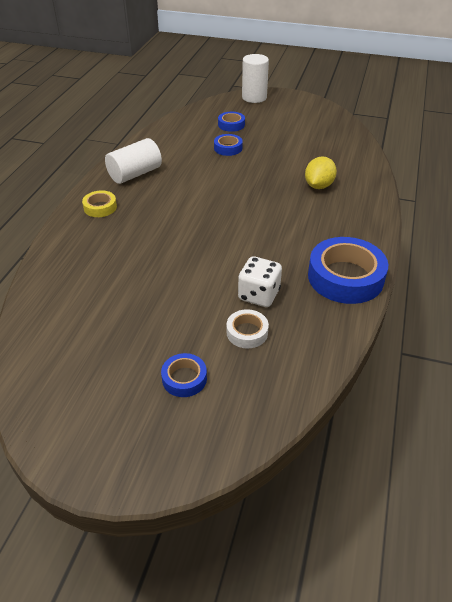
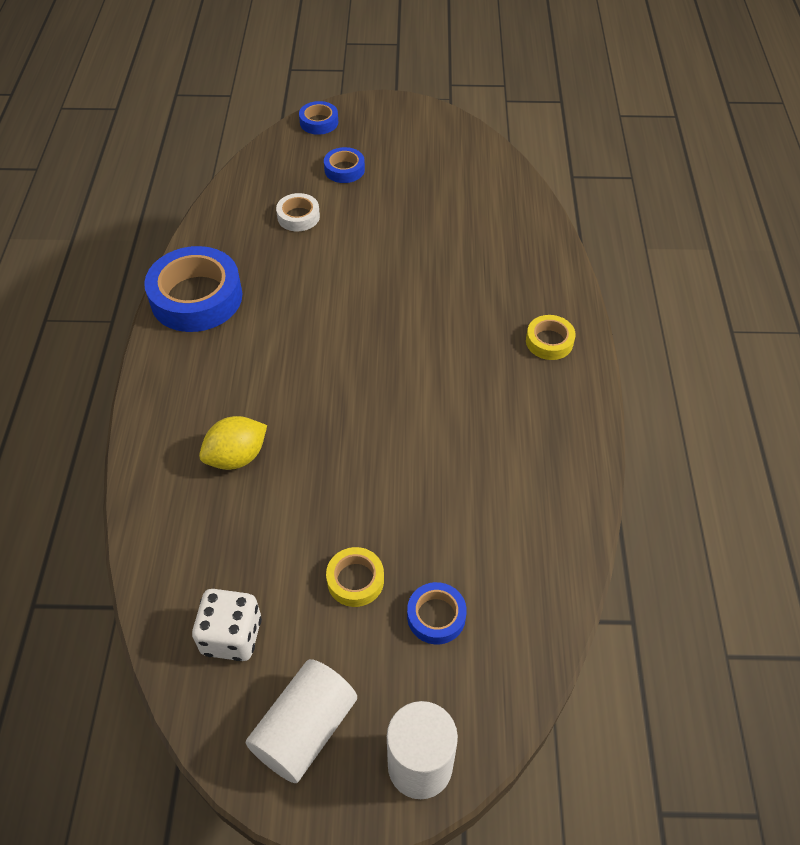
camera: 165 degrees right, 10 degrees up
(135, 174) = (543, 420): white cylinder -> white cylinder (305, 729)
(228, 148) = (416, 529): blue tape -> blue tape (319, 122)
(259, 295) = (295, 257): white dice -> white dice (232, 636)
(264, 138) = (355, 580): none -> yellow tape
(318, 186) = (237, 457): yellow lemon -> yellow lemon turned 45 degrees clockwise

